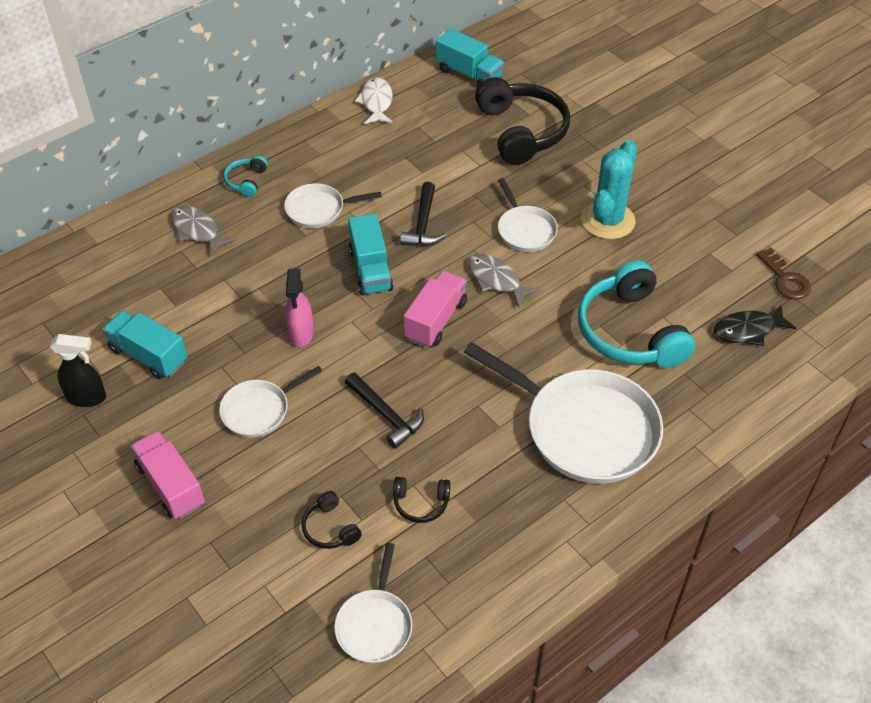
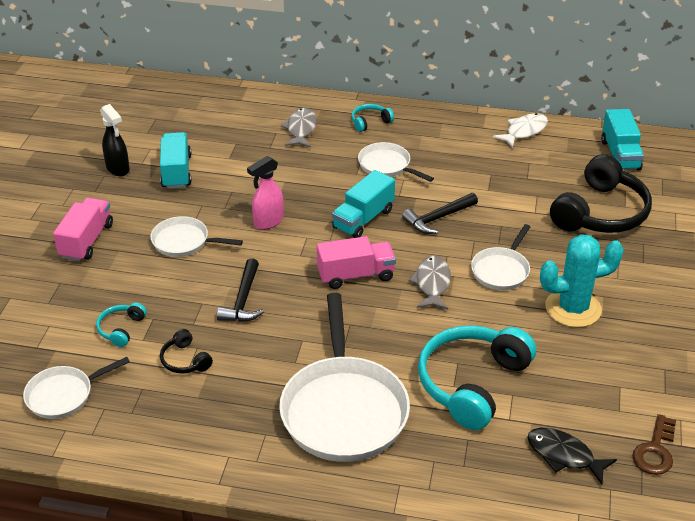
camera: 50 degrees right, 10 degrees down
(330, 528) = (121, 329): black headphones -> turquoise headphones

